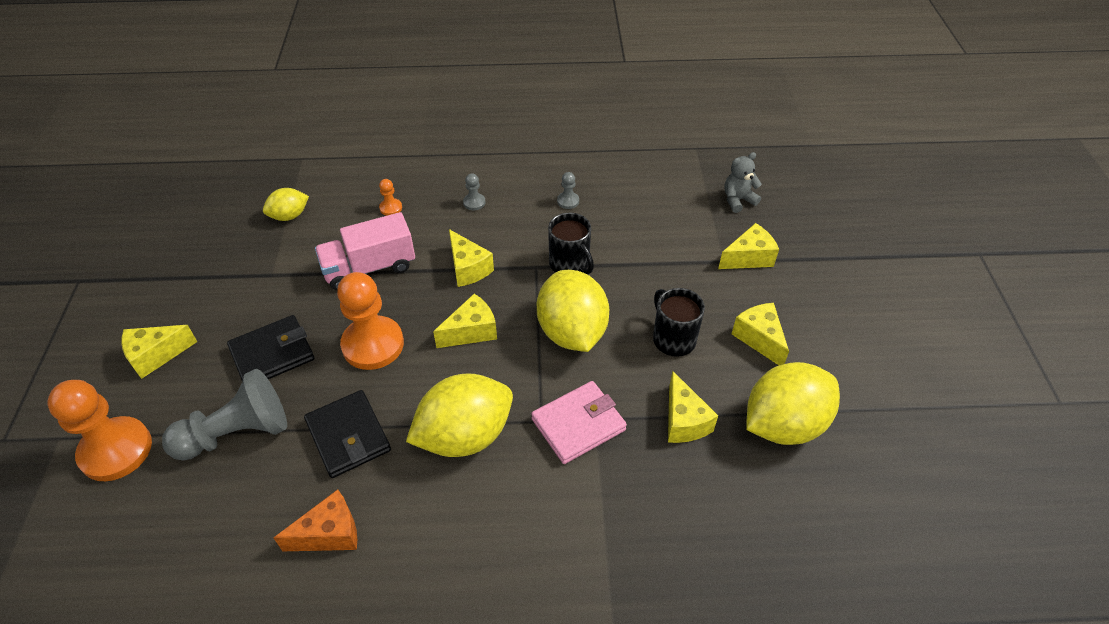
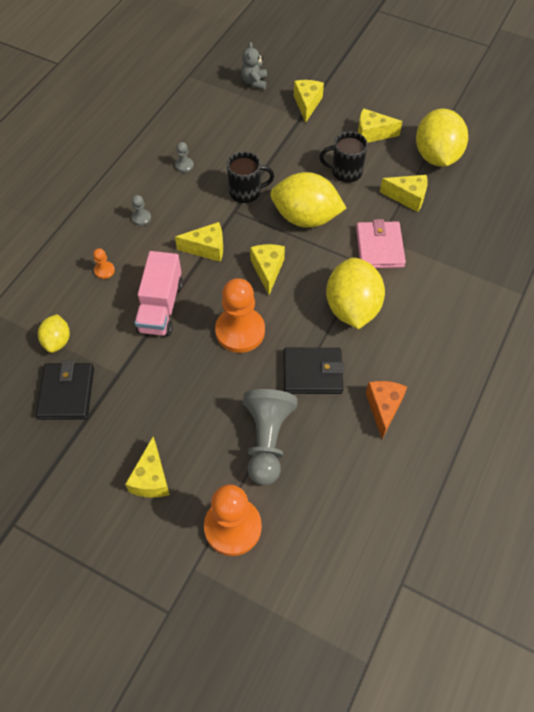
camera: 60 degrees left, 10 degrees up
(272, 354) = (205, 397): black wallet -> black wallet (67, 393)

